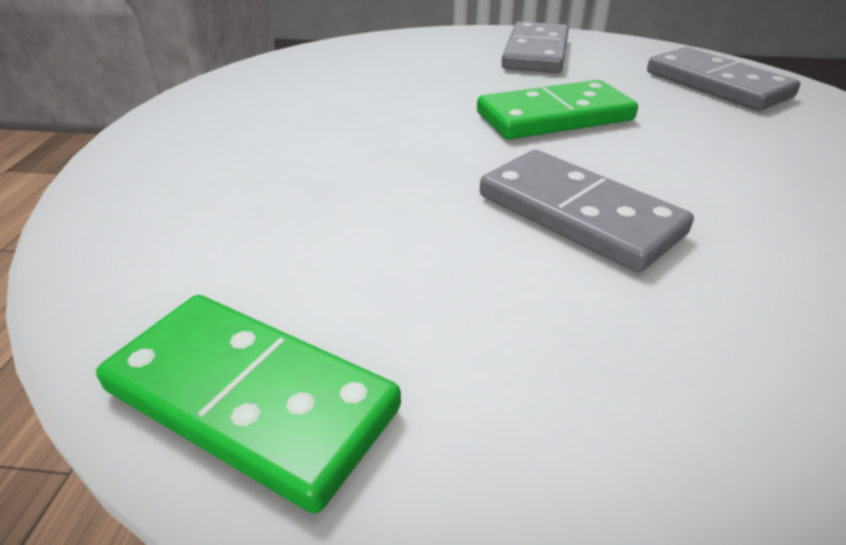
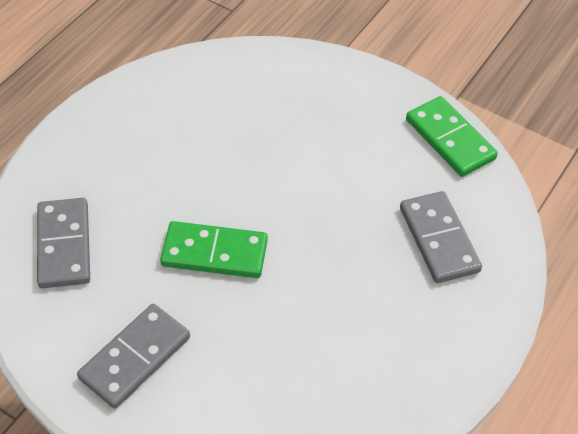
camera: 155 degrees left, 15 degrees up
(578, 214) = (280, 169): grey domino -> grey domino (438, 239)

